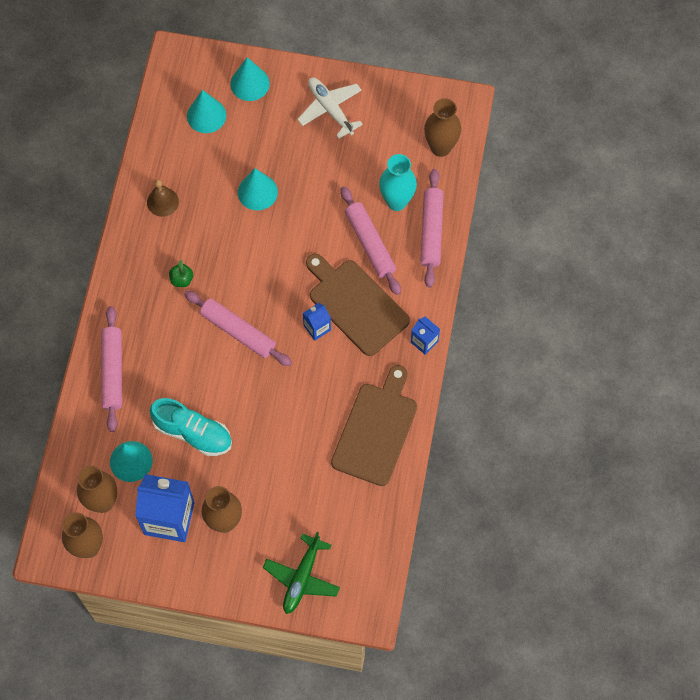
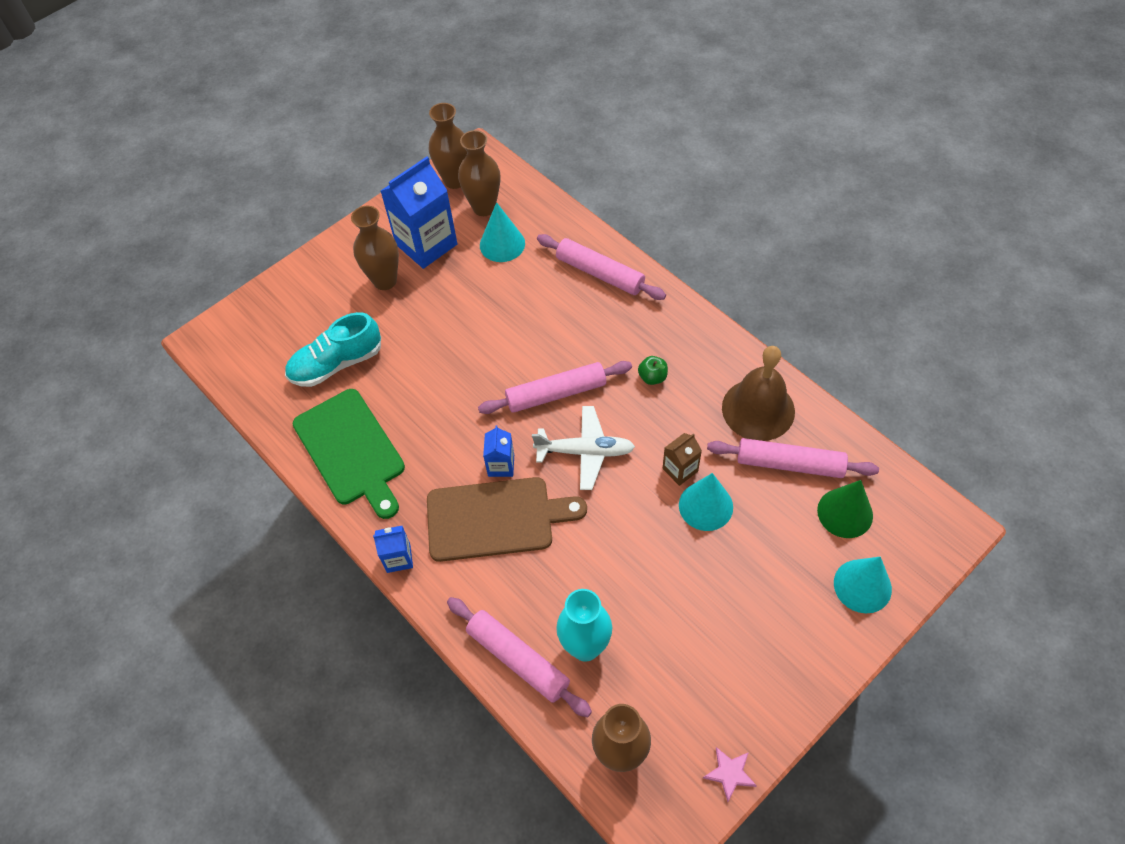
camera: 130 degrees right, 10 degrees down
(162, 202) = (758, 409): brown bell -> brown bell, size x1.78
(193, 433) = (486, 302): turquoise shoe -> turquoise shoe (336, 364)
(206, 115) = (845, 513): turquoise cone -> green cone
(242, 221) = (680, 470): none -> brown carton
(302, 578) = (282, 308): green plane -> none
(330, 109) = (766, 655): white plane -> white plane (585, 451)
(370, 244) = (554, 580): pink rolling pin -> pink rolling pin (789, 463)
(376, 430) = (351, 450): brown cutting board -> green cutting board
(409, 91) = (729, 773): none -> pink star

